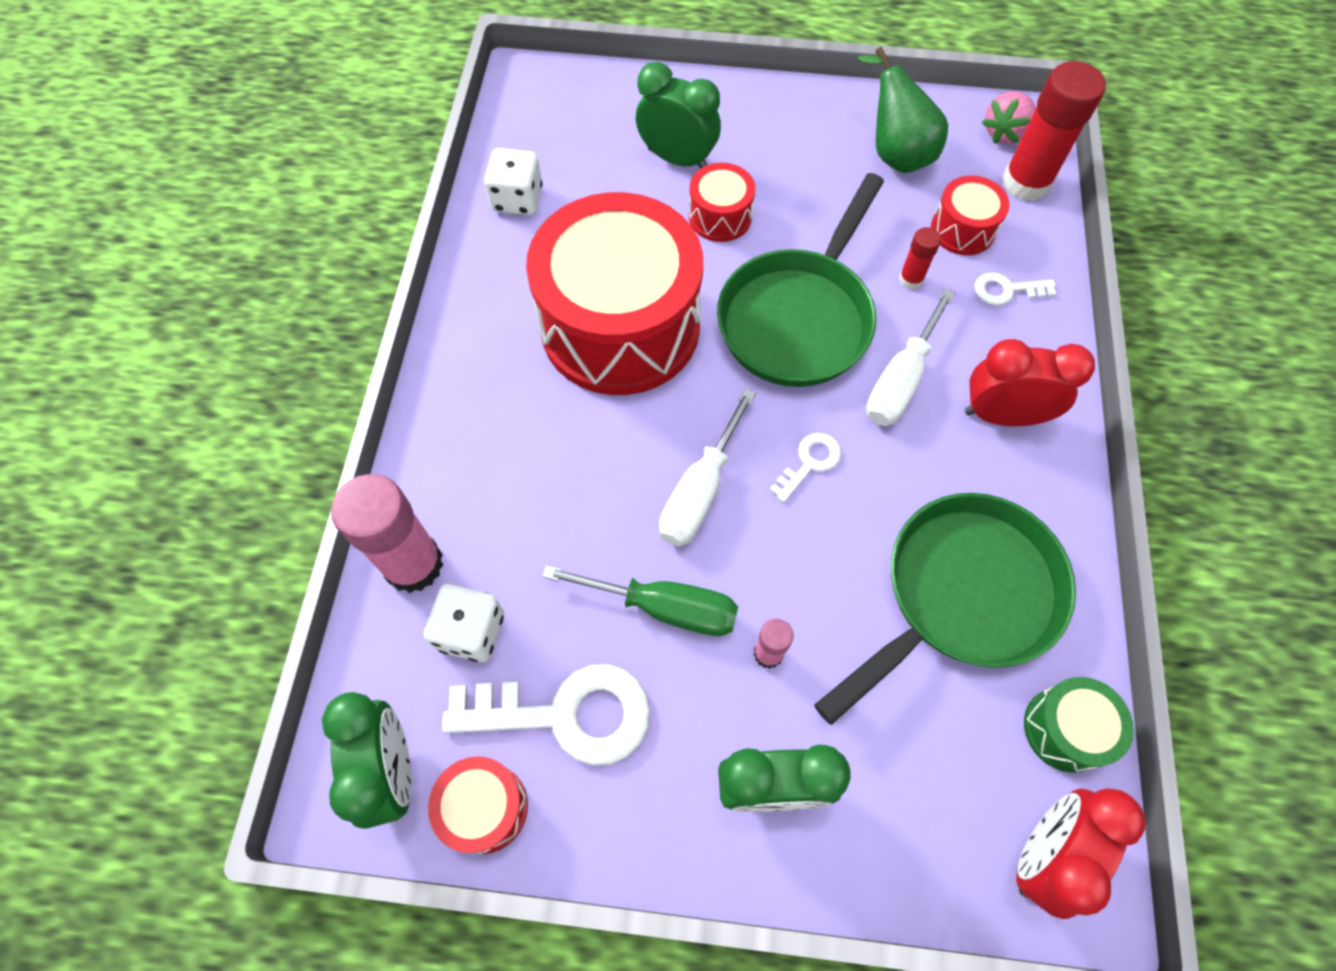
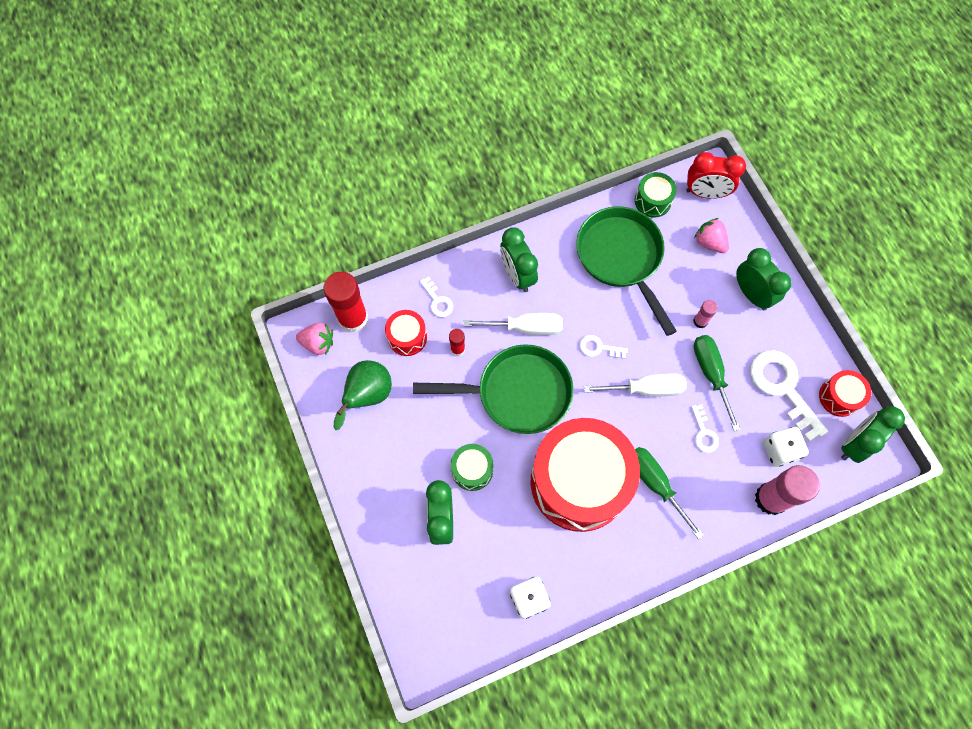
camera: 120 degrees left, 5 degrees up
(550, 418) = (655, 484): none -> green screwdriver
(577, 532) = (703, 433): none -> white key
(720, 216) = (472, 470): red drum -> green drum
(921, 781) = (709, 243): none -> pink strawberry
(961, 595) = (621, 258): green pan -> green pan turned 45 degrees clockwise
(1002, 415) = (517, 275): red clock -> green clock

